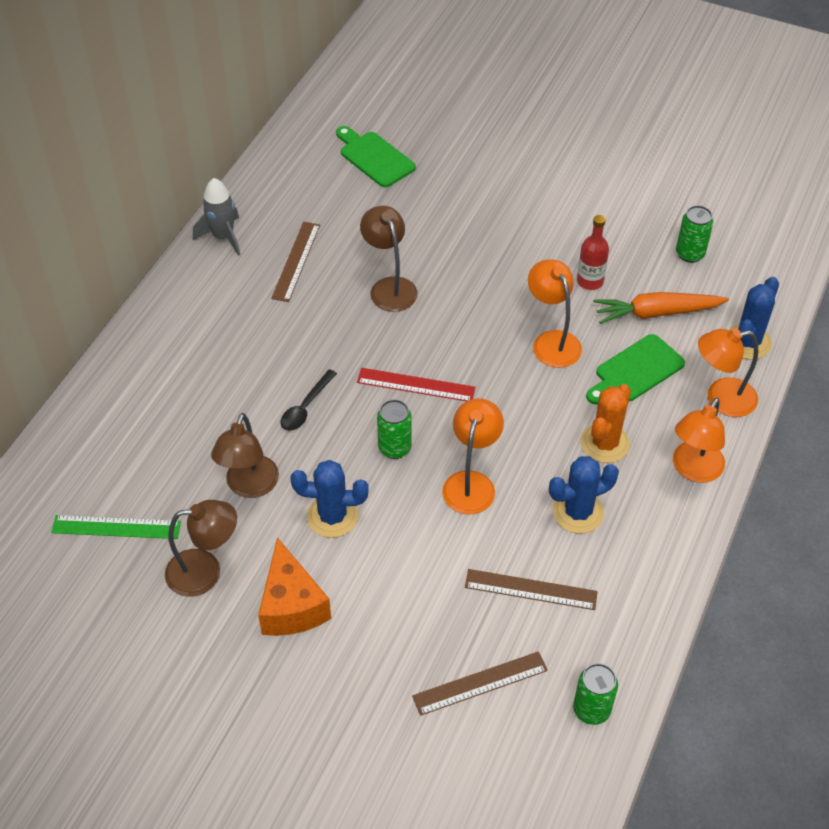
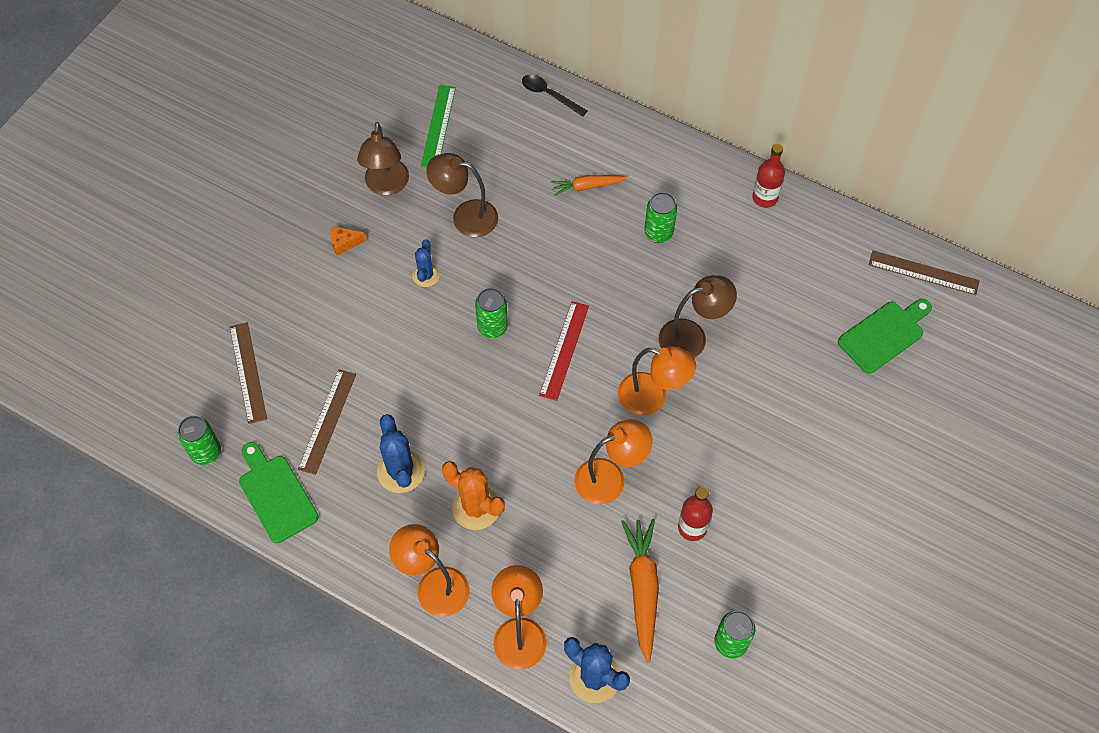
camera: 95 degrees right, 10 degrees up
(208, 378) = (587, 186): none -> orange carrot
(223, 237) = (764, 198): grey rocket -> red bottle
(268, 316) = (658, 233): none -> green can
(291, 606) = (344, 243): orange cheese -> orange cheese, size x0.46
(296, 261) = (730, 258): brown ruler -> brown ruler (923, 273)
(306, 407) = (547, 260): black spoon -> black spoon (549, 95)
(332, 516) = (426, 275): blue cactus -> blue cactus, size x0.62
(471, 483) = (446, 386): orange lamp -> orange lamp (652, 397)
(636, 371) = (564, 553): green cutting board -> green cutting board (276, 494)

